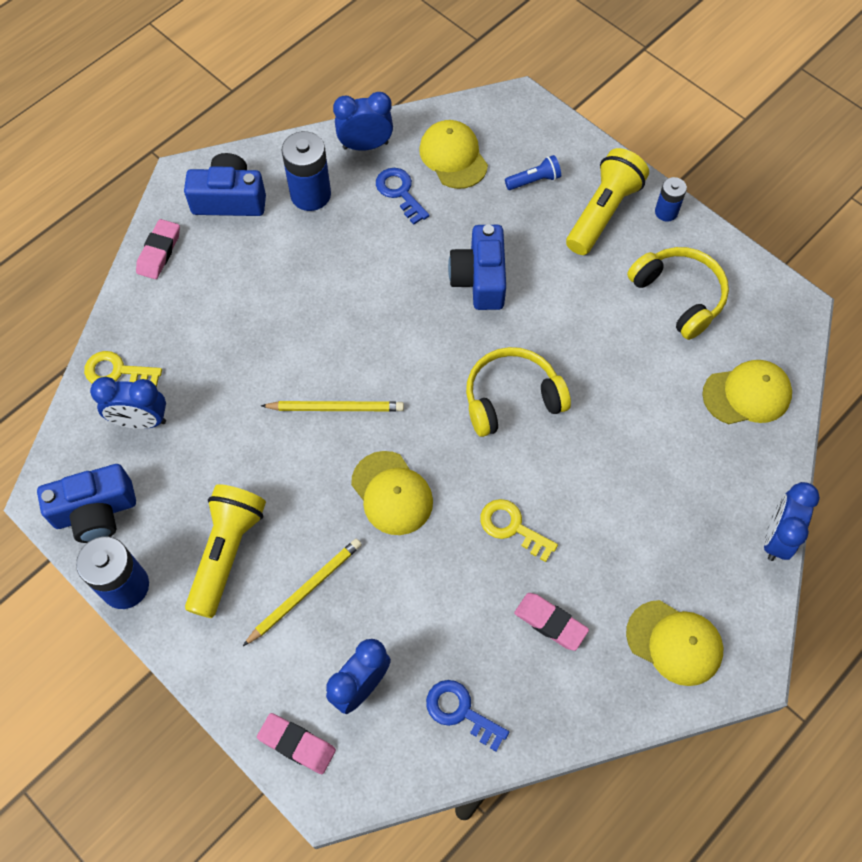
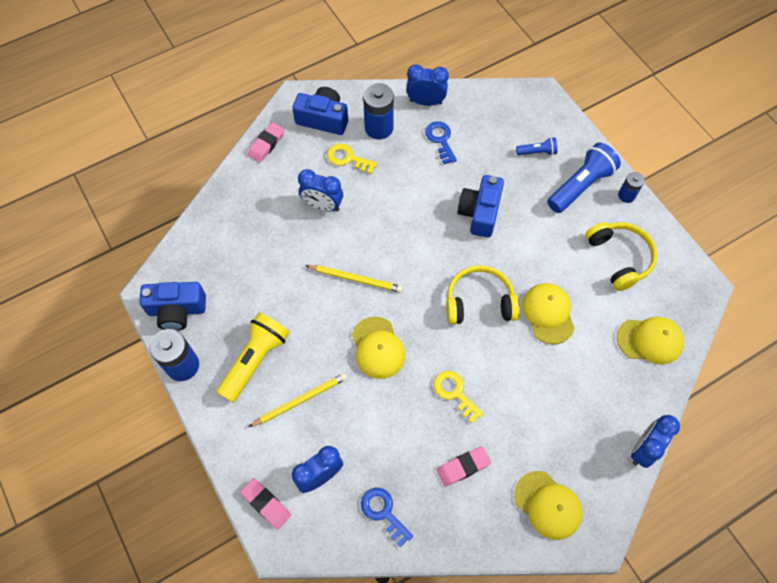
camera: 15 degrees right, 0 degrees up
(117, 371) = (217, 219): yellow key -> yellow key (348, 158)
(140, 421) = (223, 256): blue clock -> blue clock (322, 206)
(453, 156) = (484, 123): yellow cap -> yellow cap (548, 313)
(550, 623) = (463, 467): pink eraser -> pink eraser turned 75 degrees counterclockwise
(603, 212) = (580, 186): yellow flashlight -> blue flashlight

